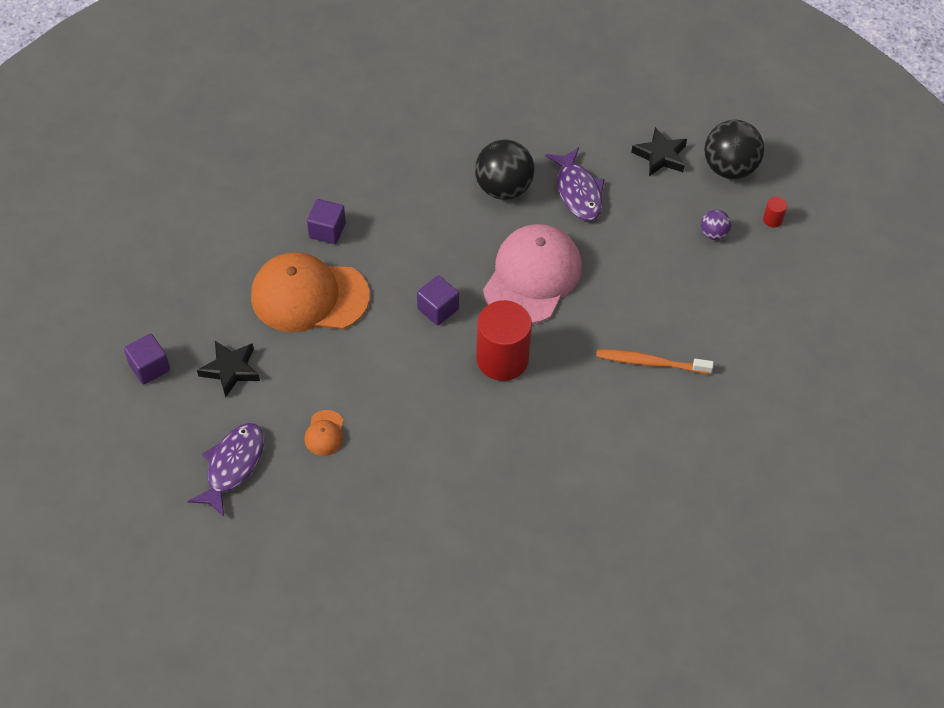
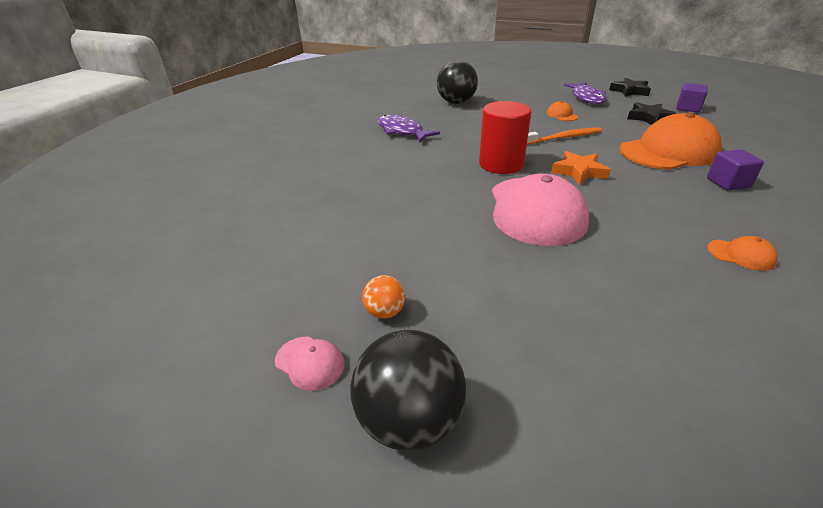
camera: 155 degrees right, 20 degrees down
(434, 169) = (741, 255): none -> orange cap
(438, 309) = (579, 171): purple cube -> orange star
(503, 188) = (654, 265): black ball -> black ball (456, 102)
(578, 192) = (579, 294): purple fish -> purple fish (402, 131)
(650, 362) = (387, 194): orange toothbrush -> orange toothbrush (563, 138)
(660, 156) = (527, 390): black star -> black star (630, 91)
(713, 234) = (385, 312): purple ball -> orange ball
(772, 220) = (310, 362): red cylinder -> pink cap

